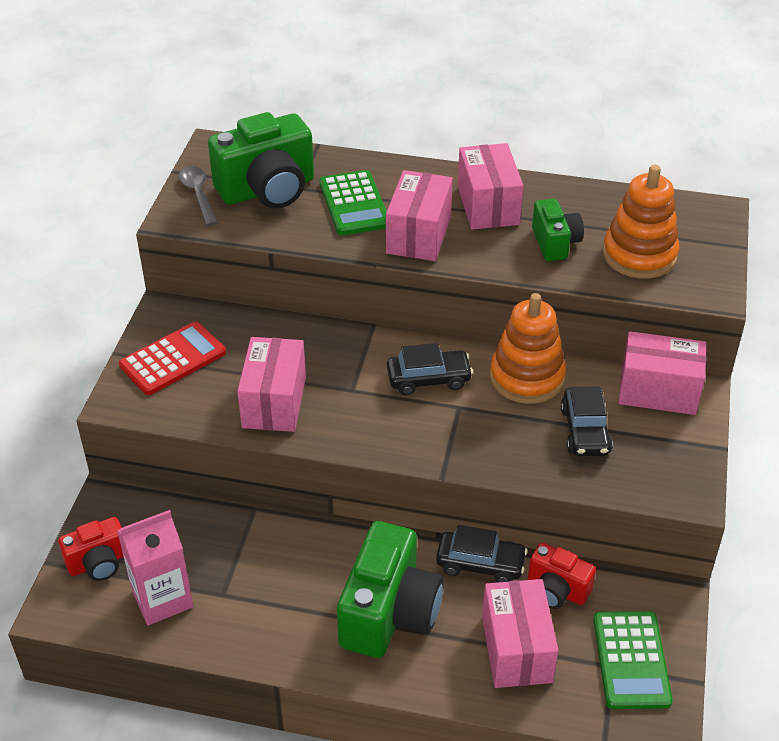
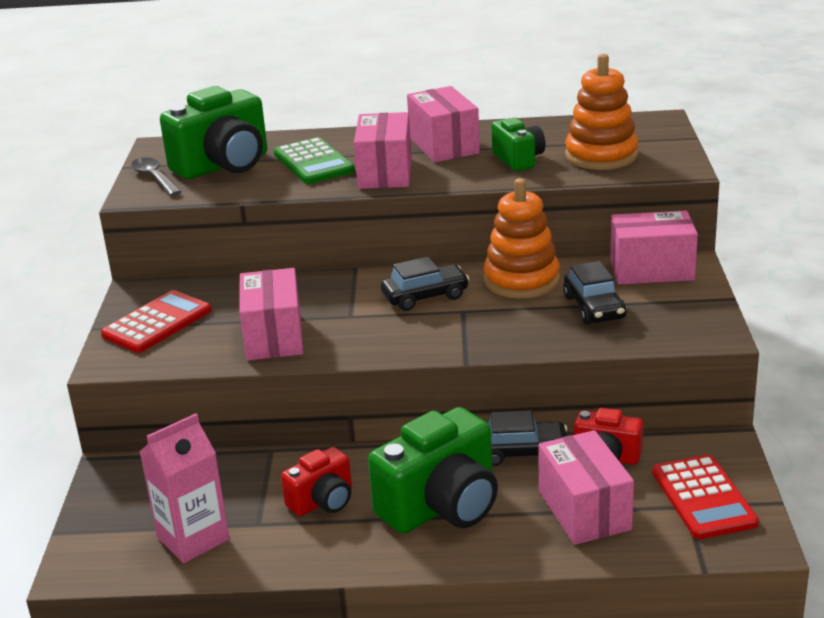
camera: 10 degrees left, 15 degrees down
(98, 563) = (114, 522): red camera -> red camera (323, 501)
(389, 613) = (442, 506): green camera -> green camera turned 45 degrees clockwise
(631, 660) = (703, 498): green calculator -> red calculator

